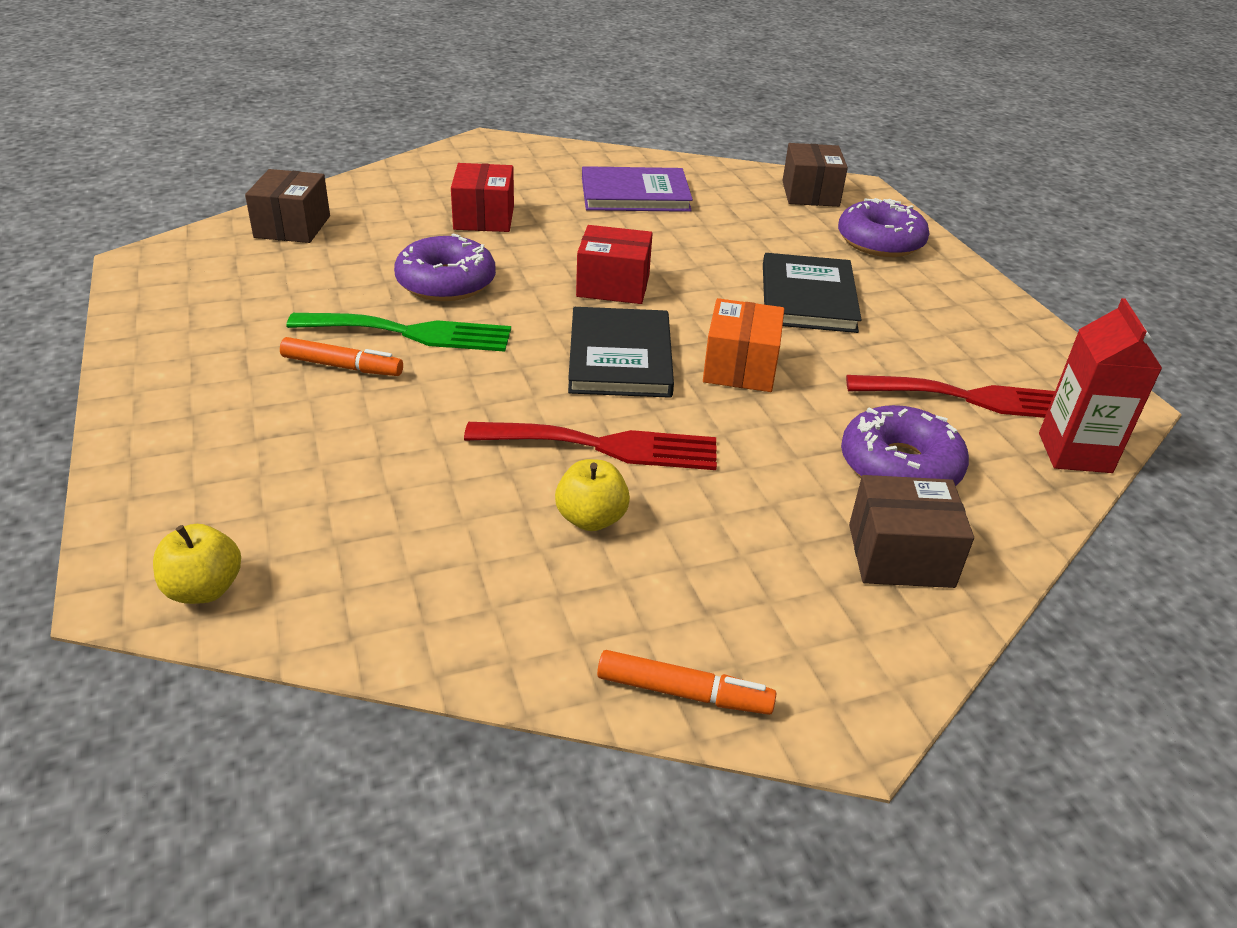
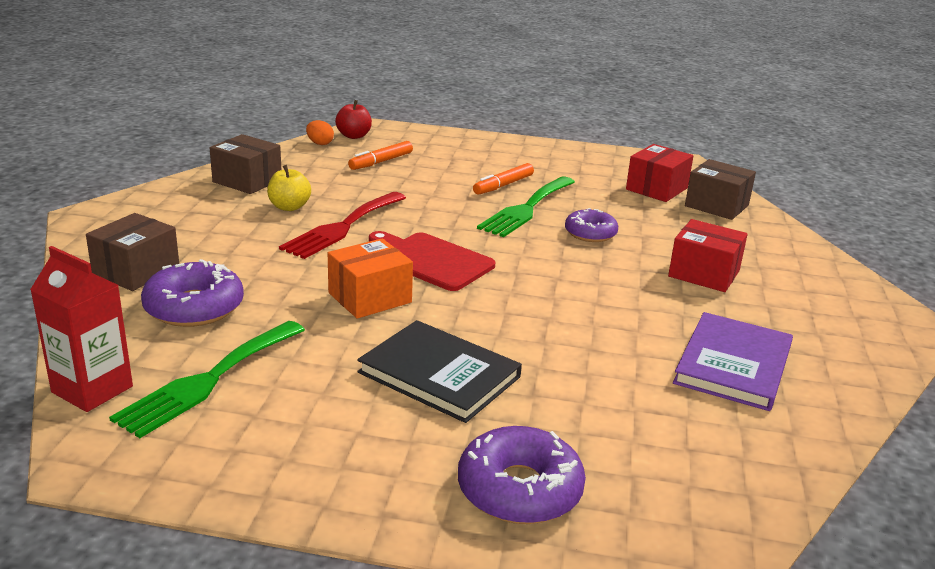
camera: 120 degrees right, 10 degrees down
(204, 589) = (354, 136): yellow apple -> red apple
(280, 615) = (320, 143): none -> orange egg
(446, 282) = (590, 233): purple donut -> purple donut, size x0.66
(613, 285) = (538, 290): red box -> red box (657, 189)
(620, 357) = (431, 260): black book -> red cutting board
(684, 692) = (160, 193): orange marker -> orange marker (381, 162)
(740, 367) = (370, 298): orange box -> orange box turned 75 degrees counterclockwise
(810, 194) = (692, 502): brown box -> brown box (247, 181)
(973, 398) = (208, 380): red fork -> green fork

